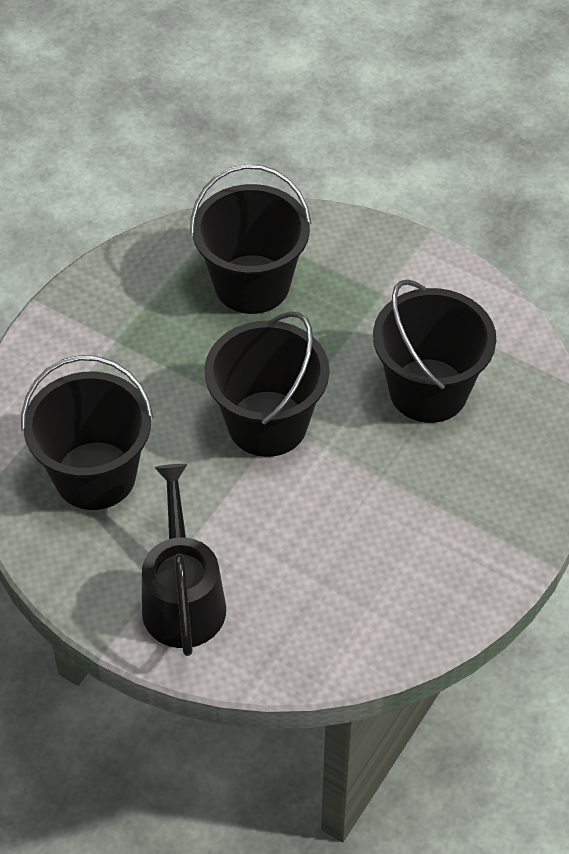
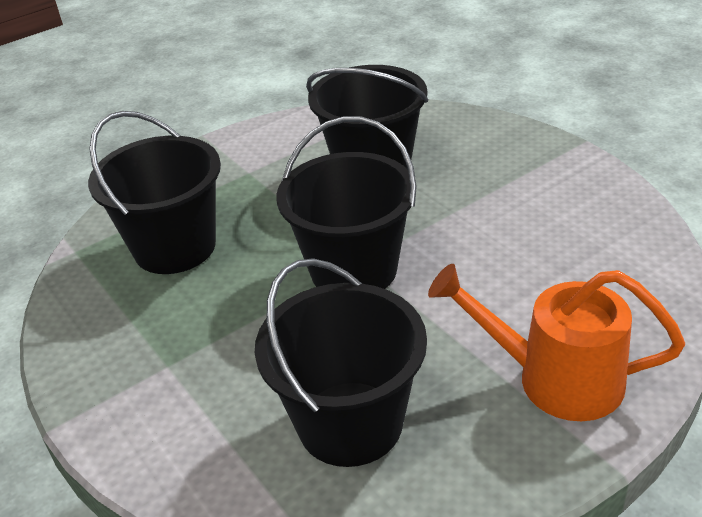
camera: 65 degrees left, 15 degrees down
(182, 597) = (554, 379): black watering can -> orange watering can

